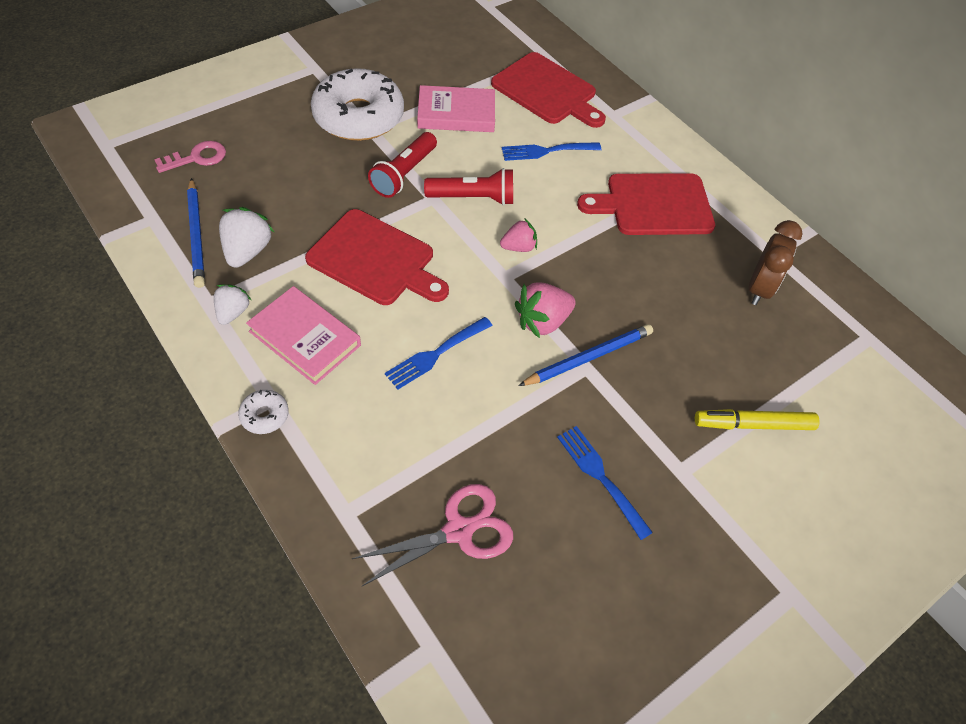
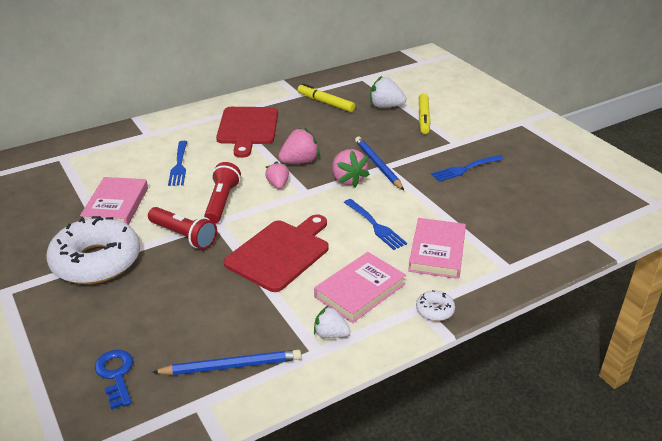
camera: 80 degrees left, 20 degrees down
(197, 158) = (116, 375): pink key -> blue key
(247, 251) = (258, 329): white strawberry -> white strawberry (385, 106)
(382, 424) = (437, 251): none -> pink book
(458, 530) = (511, 222): pink scissors -> none
(547, 91) = (107, 159): red cutting board -> none
(579, 266) = (299, 161): none -> pink strawberry
(759, 288) = (325, 103): brown clock -> yellow marker

